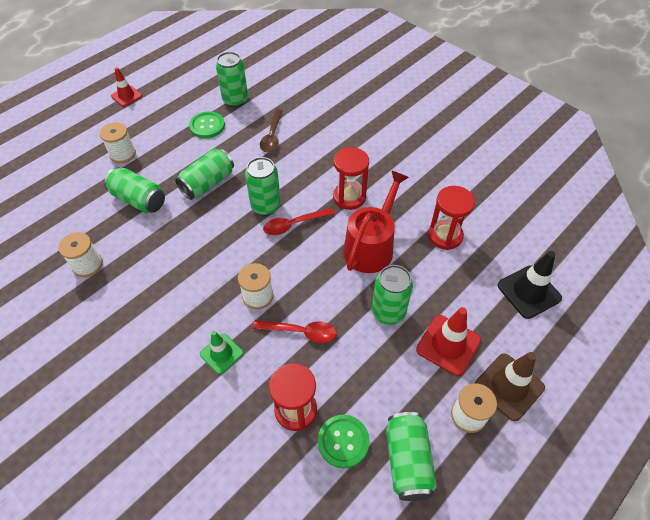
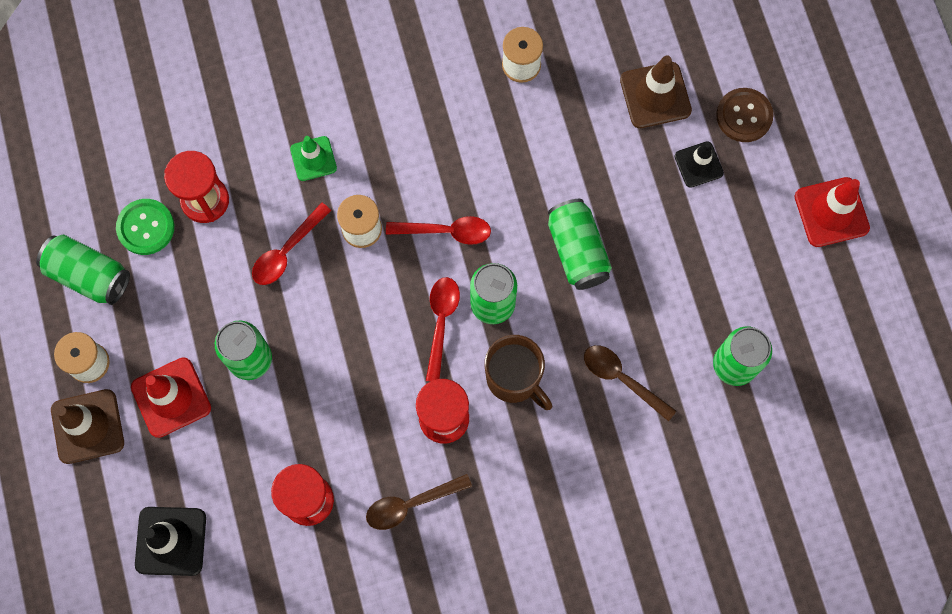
camera: 120 degrees right, 20 degrees up
(81, 147) = (744, 116): none -> brown button
(83, 189) = (655, 95): none -> brown traffic cone
(123, 154) = (698, 164): white spool -> black traffic cone
(126, 96) = (831, 212): red traffic cone -> red traffic cone, size x1.55
(139, 200) = (596, 155): green can -> none
(207, 126) = (696, 298): green button -> none
(232, 250) = (446, 231): none -> red spoon
(303, 177) = (514, 378): none -> brown mug
(371, 246) = (349, 397): red watering can -> none
(407, 189) = (411, 504): none -> brown spoon

